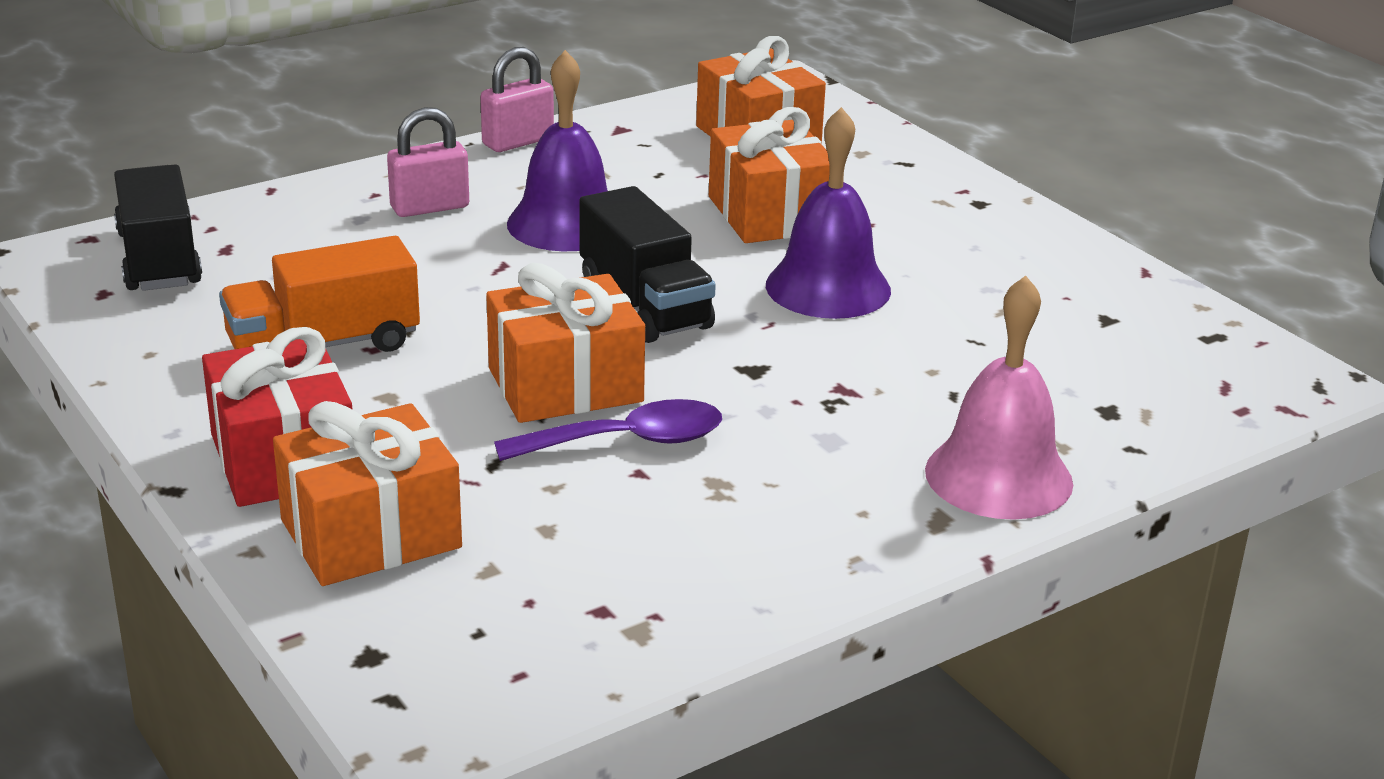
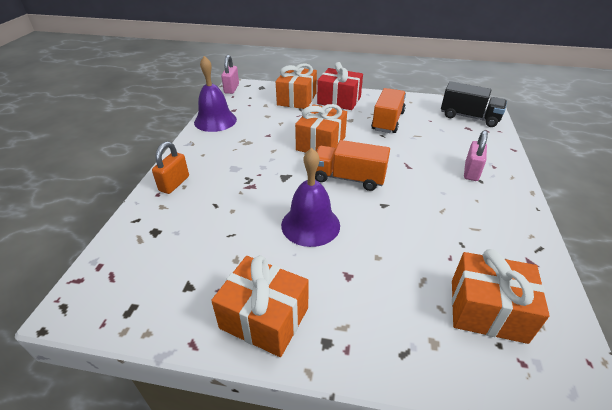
camera: 135 degrees right, 10 degrees up
(518, 142) = (530, 221): pink padlock -> pink padlock (231, 89)
(566, 224) = (429, 193): purple bell -> purple bell (215, 121)
(627, 441) = (282, 139): purple spoon -> none
(644, 305) = (348, 178): black truck -> orange truck
(770, 214) = (388, 251): orange gift -> orange gift (264, 318)
(998, 476) = (174, 184): pink bell -> orange padlock

